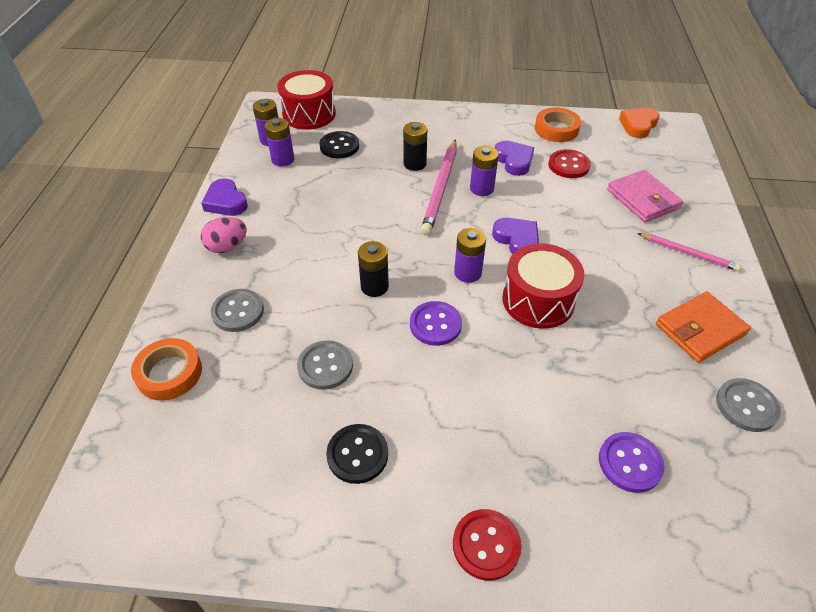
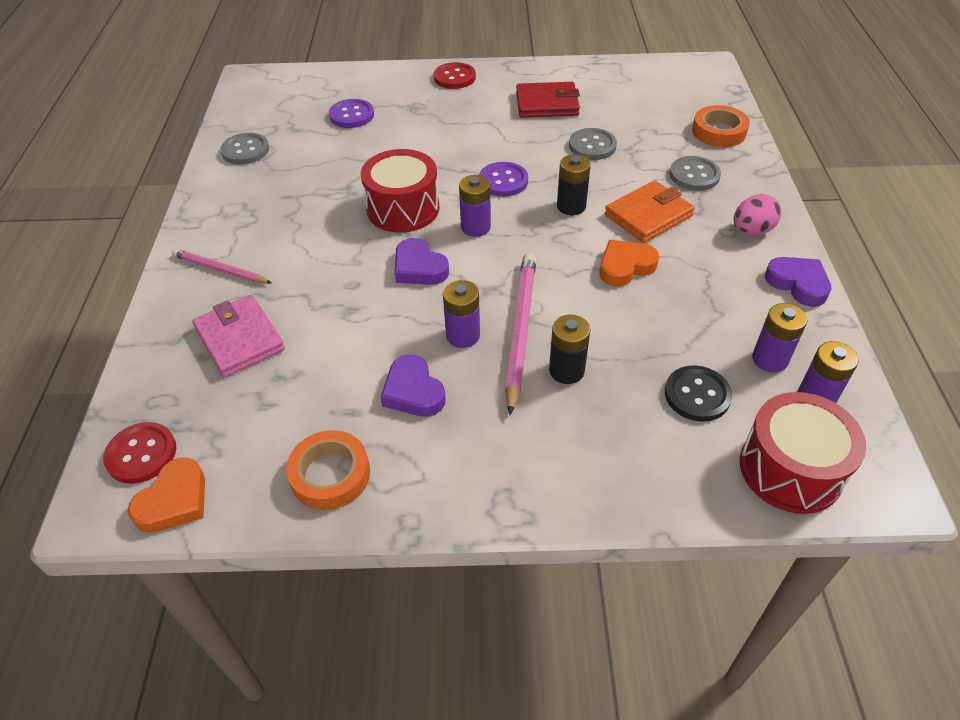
camera: 175 degrees right, 0 degrees up
(348, 226) = (625, 266): none -> orange heart
(357, 454) = (547, 104): black button -> red wallet
(568, 165) = (328, 391): red button -> red button (141, 454)
(700, 329) = (252, 198): orange wallet -> orange wallet (648, 215)

